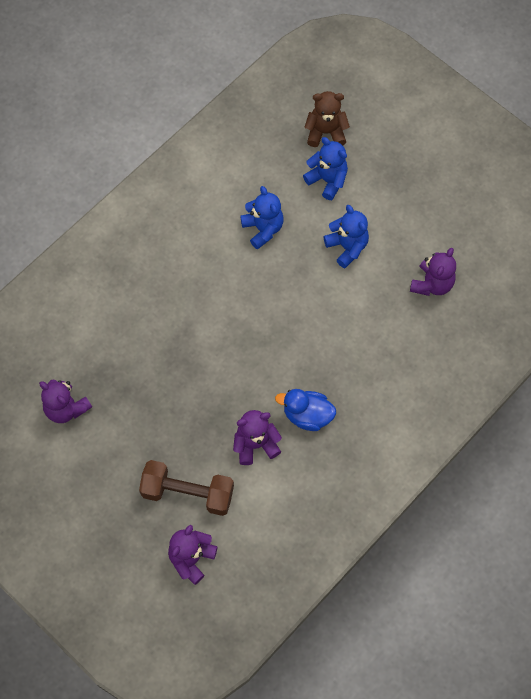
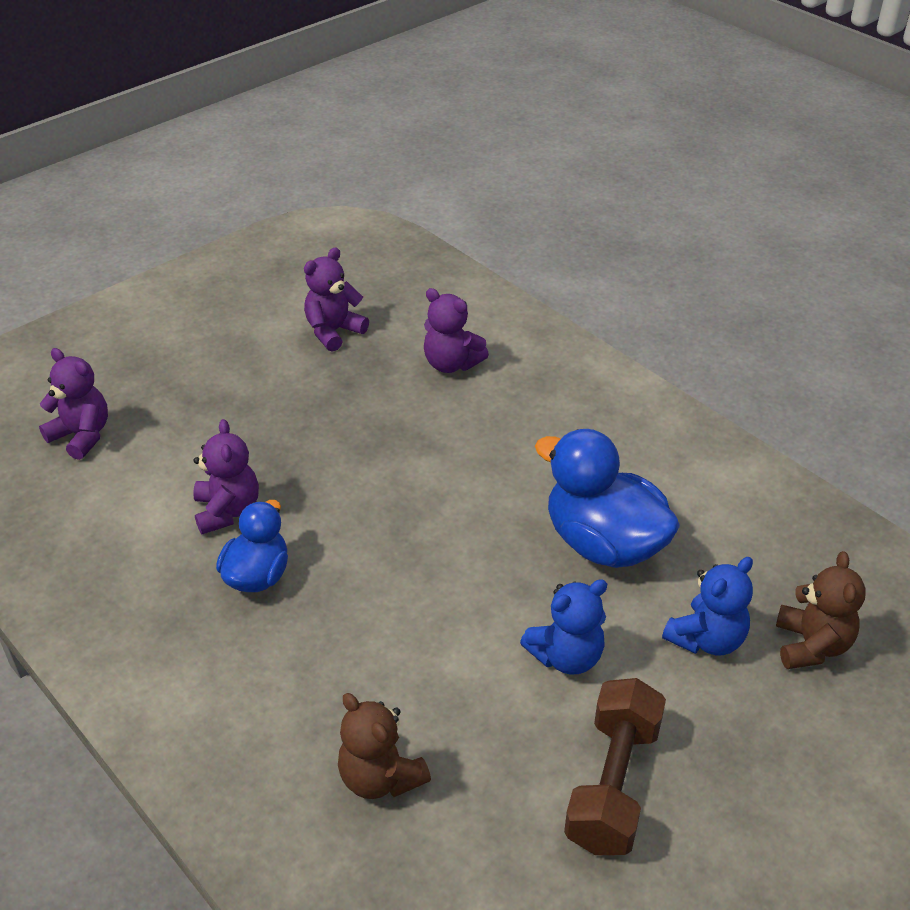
camera: 95 degrees right, 25 degrees down
(187, 493) = (177, 436): brown dumbbell -> brown dumbbell (612, 784)
(263, 229) = (603, 543): blue teddy bear -> blue duck
(432, 284) = (480, 787): purple teddy bear -> purple teddy bear (451, 364)
(433, 330) = (380, 777): none -> brown teddy bear

